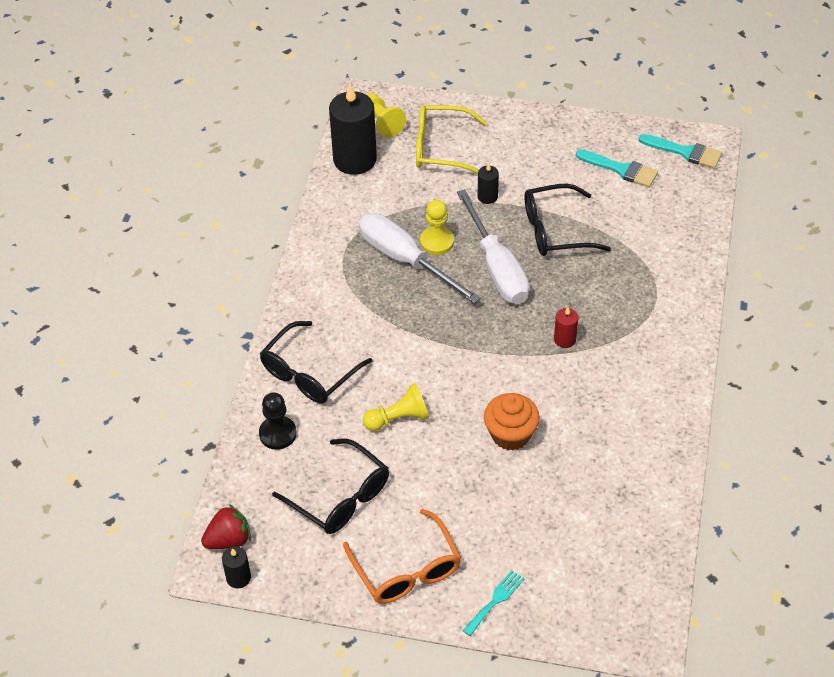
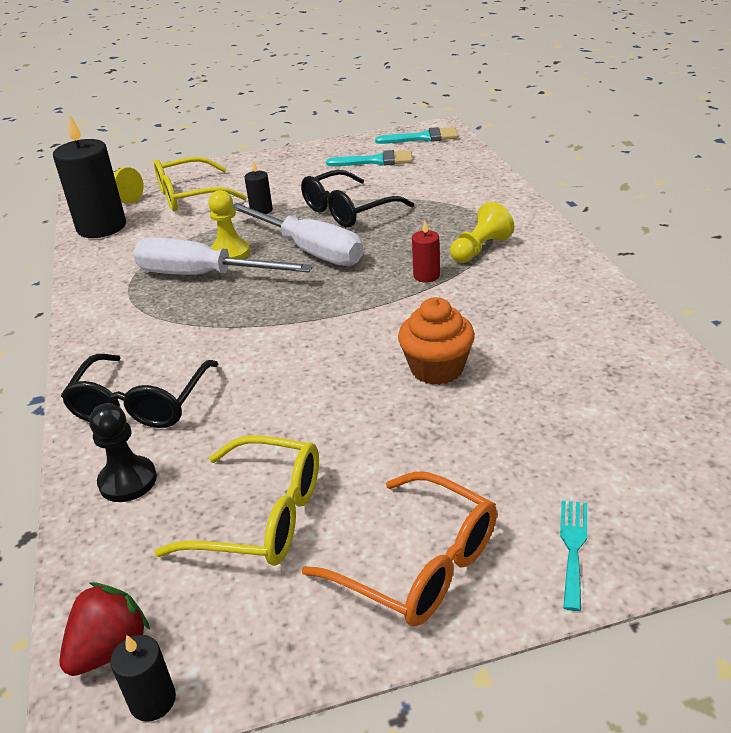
camera: 25 degrees left, 15 degrees down
(340, 497) = (261, 517): black glasses -> yellow glasses
(398, 418) = (287, 404): yellow pawn -> yellow pawn (480, 249)

